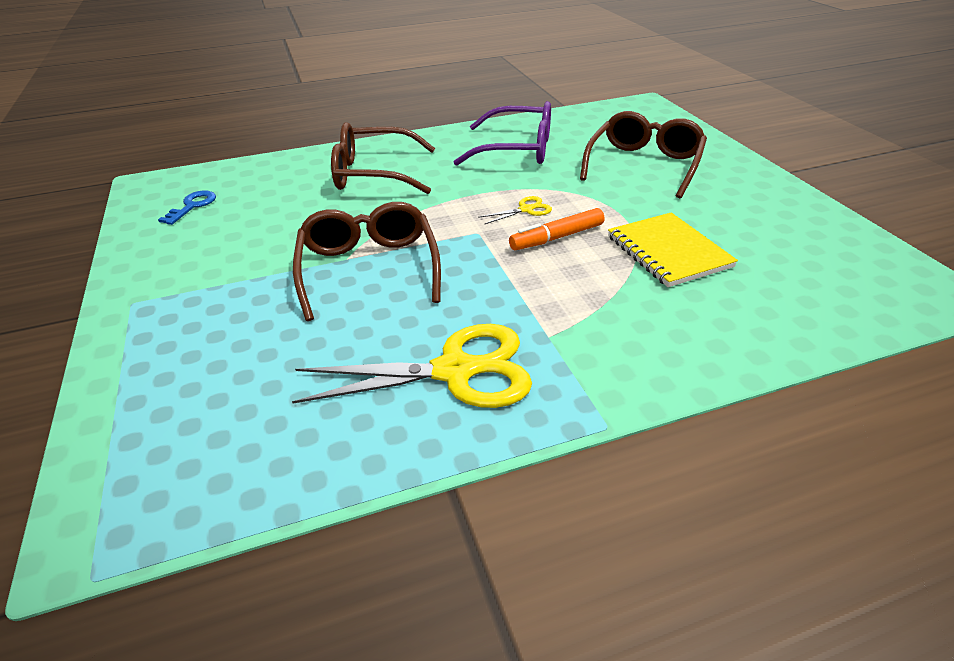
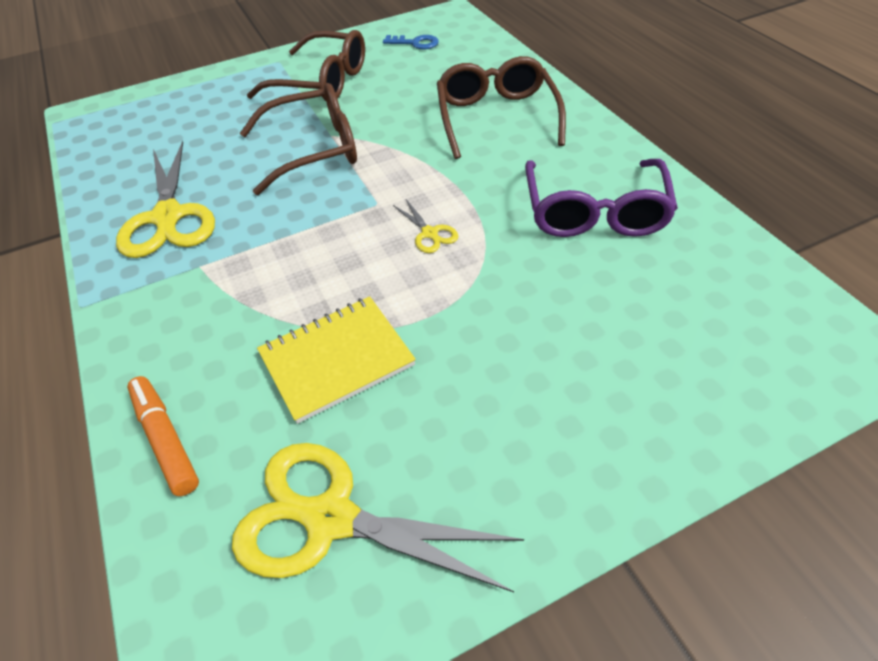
camera: 85 degrees right, 10 degrees up
(556, 237) = (368, 261): orange marker -> orange marker (166, 439)
(644, 165) = (583, 344): brown glasses -> brown glasses (322, 82)
(804, 252) = (331, 518): none -> yellow scissors

